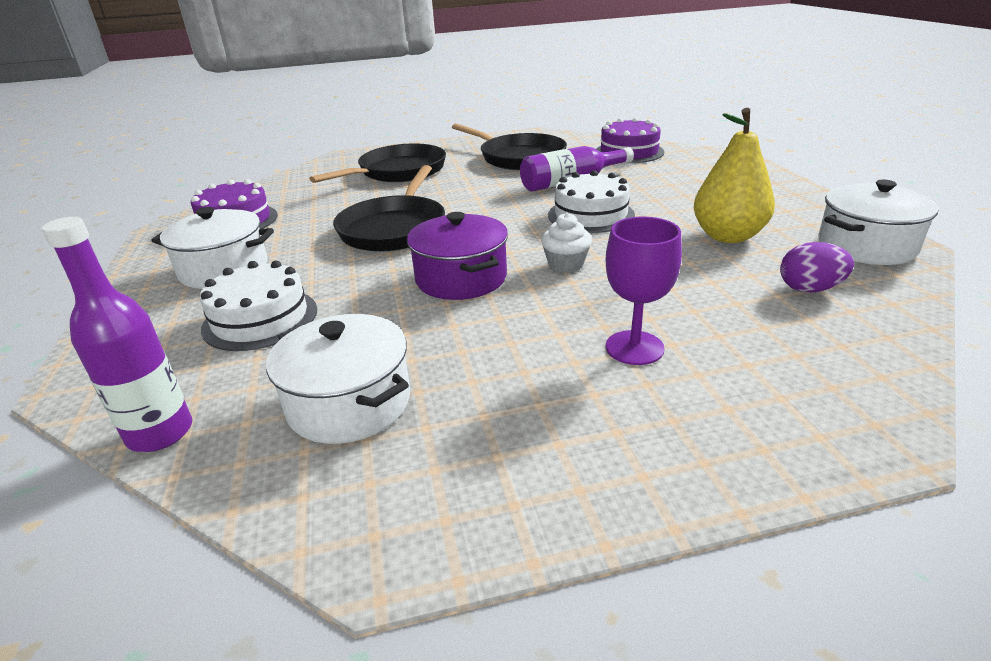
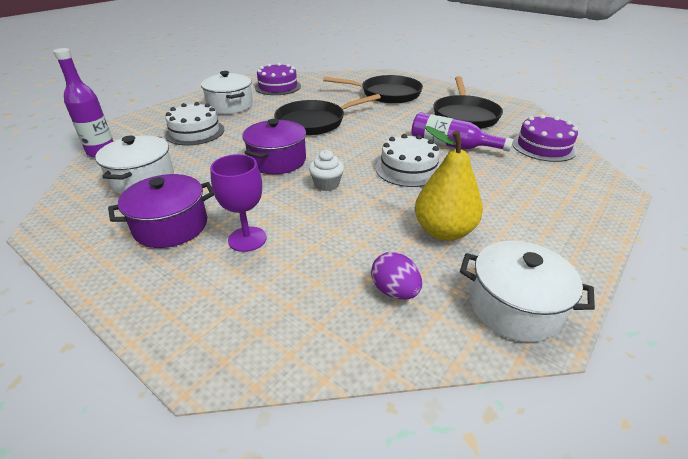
camera: 50 degrees right, 5 degrees up
(536, 403) = (171, 226): none -> purple pot

